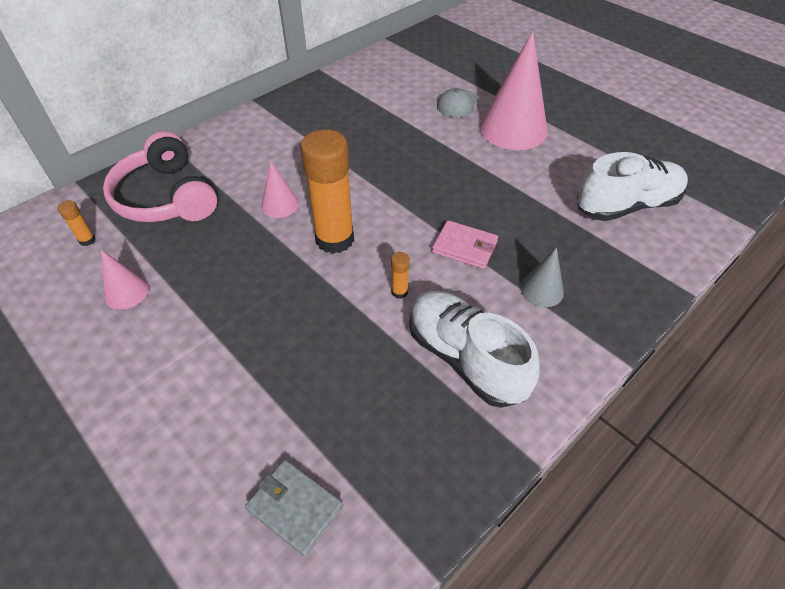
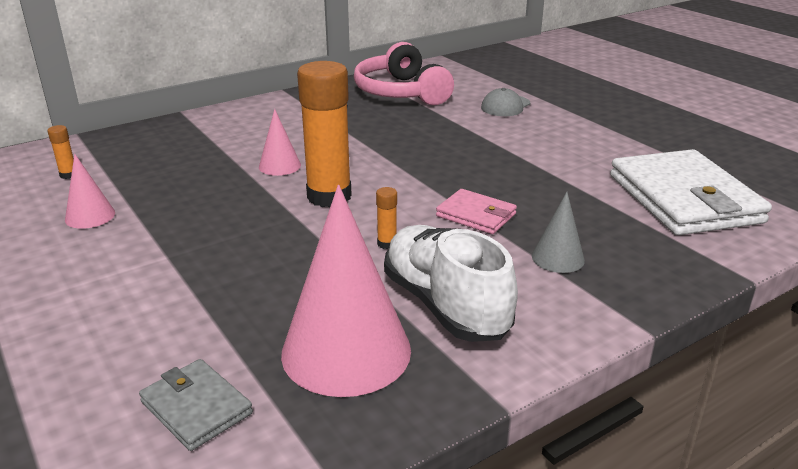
camera: 10 degrees right, 20 degrees down
(166, 197) = (163, 151): pink headphones -> pink headphones (401, 92)
(513, 129) = (563, 129): pink cone -> pink cone (346, 351)
(626, 206) = (684, 199): white shoe -> white wallet

